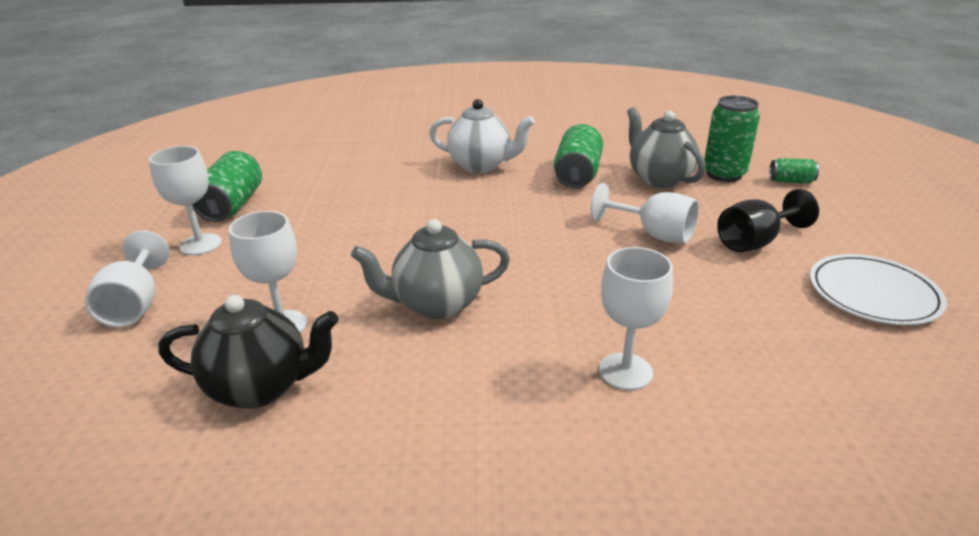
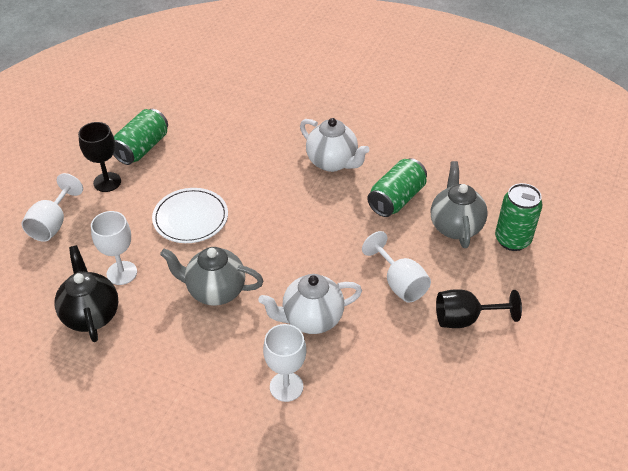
camera: 25 degrees right, 15 degrees up
(200, 244) = (107, 182): white goblet -> black goblet
(261, 387) = (91, 315): black teapot -> black teapot turned 135 degrees counterclockwise
(587, 294) = (311, 319): none -> white teapot
(791, 181) = (559, 267): green can -> none
(873, 293) = (500, 396): white plate -> white plate (190, 218)

